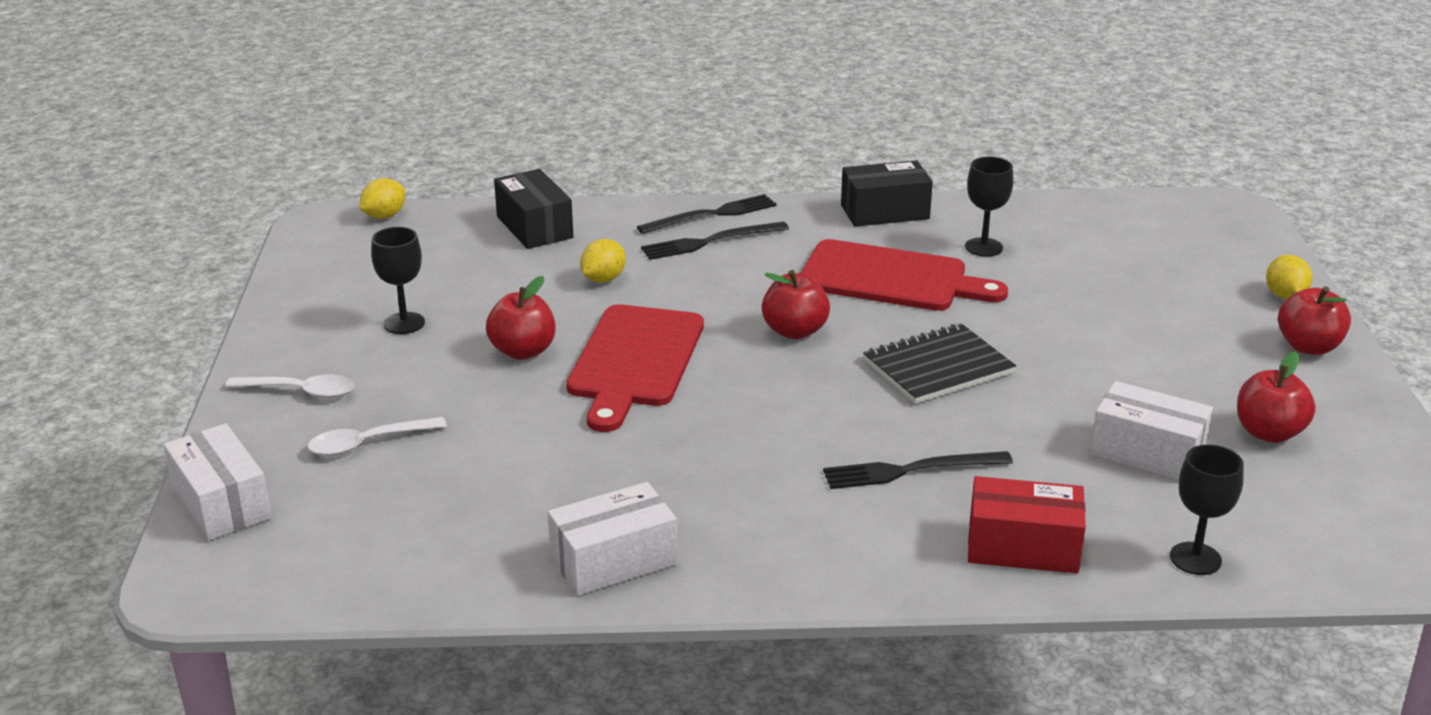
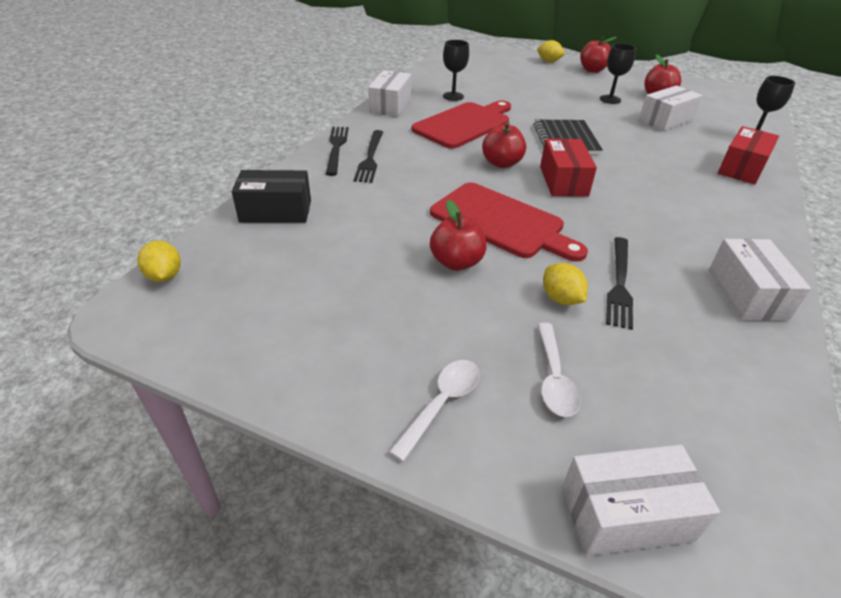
camera: 65 degrees left, 10 degrees up
(404, 323) = (367, 310): black goblet -> black goblet (610, 99)
(603, 279) = (382, 205): yellow lemon -> yellow lemon (561, 298)
(791, 386) = (563, 181): none -> red box
(885, 212) = (390, 105): black box -> white box
(910, 470) = (665, 174): black fork -> black fork (619, 284)

